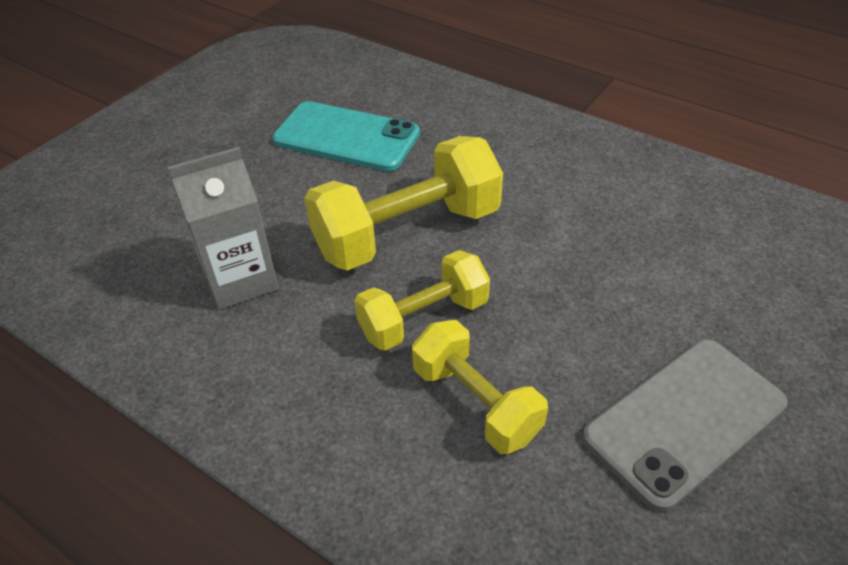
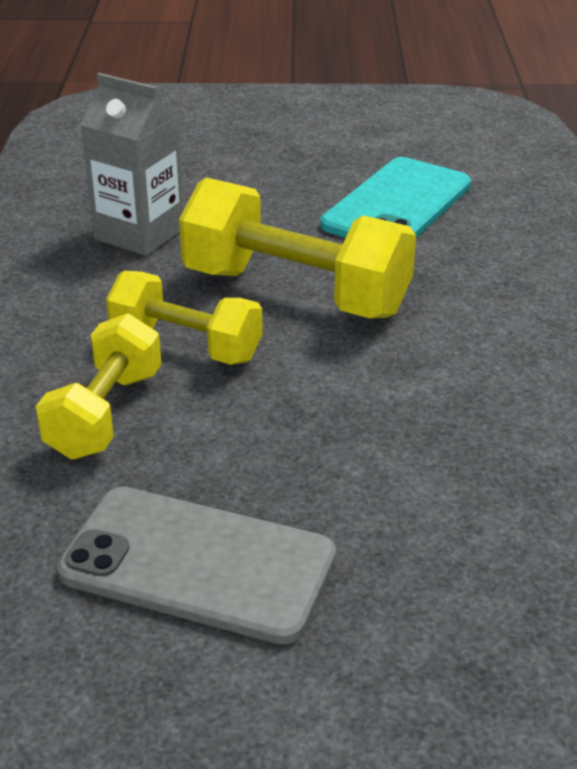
camera: 55 degrees right, 10 degrees down
(346, 137) = (397, 205): turquoise phone -> turquoise phone turned 45 degrees clockwise

